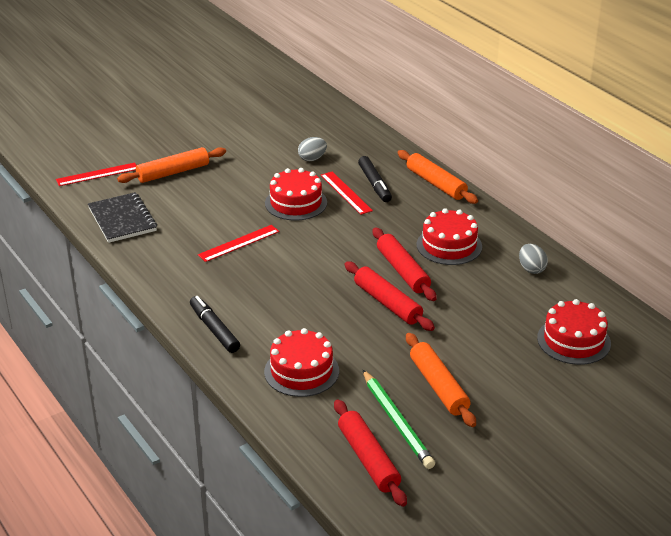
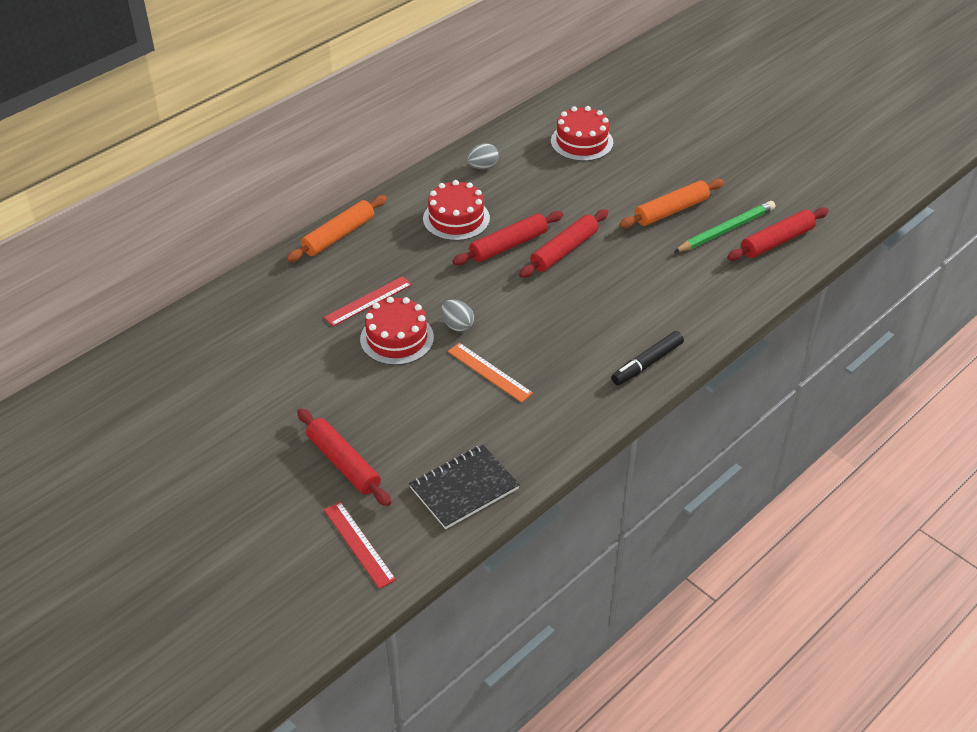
camera: 100 degrees left, 10 degrees up
(173, 172) = (343, 463): orange rolling pin -> red rolling pin
(239, 243) = (489, 372): red ruler -> orange ruler
(301, 371) = (685, 293): red cake -> none
(312, 159) = (294, 338): grey egg -> grey egg (457, 325)
(374, 184) = (347, 281): black marker -> none

